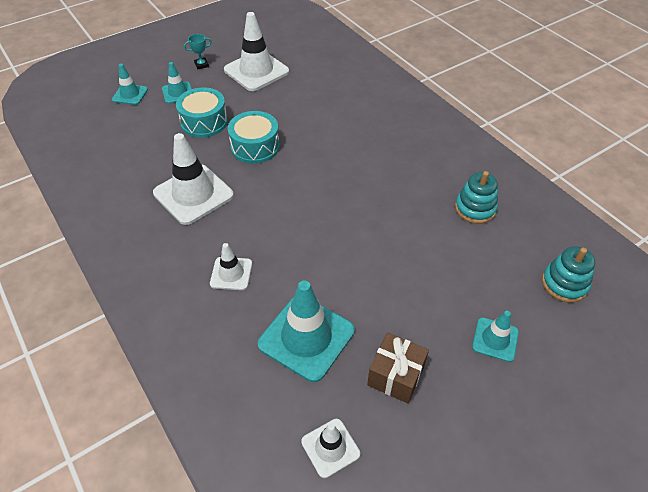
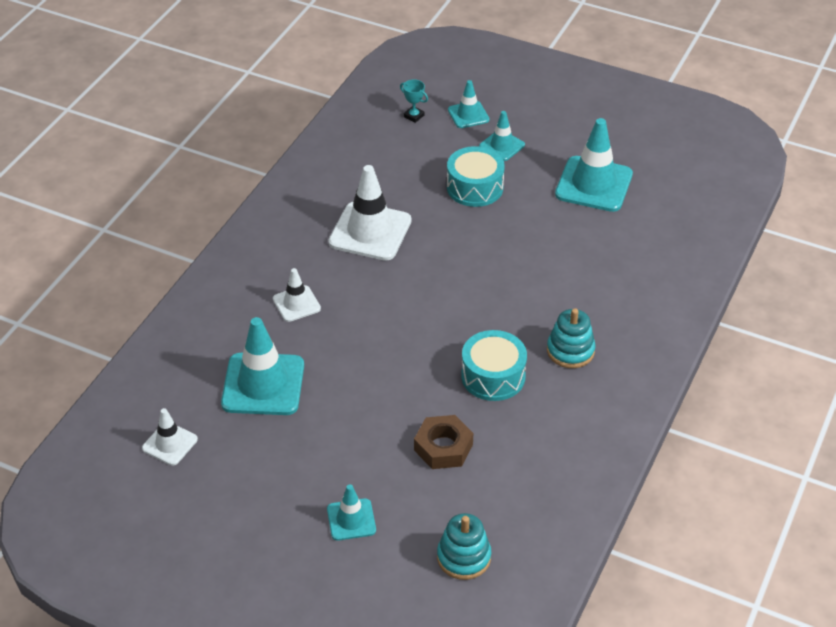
camera: 60 degrees right, 5 degrees down
(201, 65) = (563, 138): turquoise trophy -> turquoise trophy (414, 116)
(255, 146) = (470, 242): turquoise drum -> turquoise drum (493, 376)
(256, 71) = (593, 184): white traffic cone -> turquoise traffic cone
(395, 375) = (263, 460): brown gift -> none
(448, 248) = (443, 447): none -> brown nut
(475, 208) = (519, 451): turquoise stacking toy -> turquoise stacking toy (570, 351)

